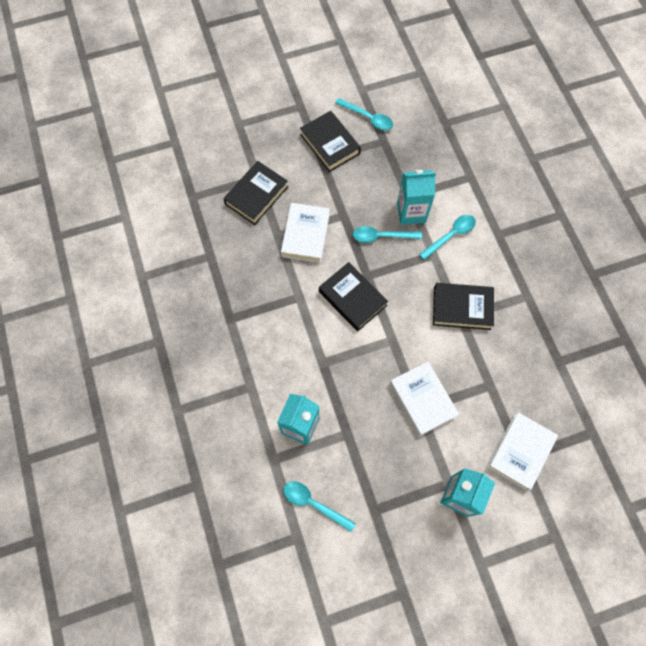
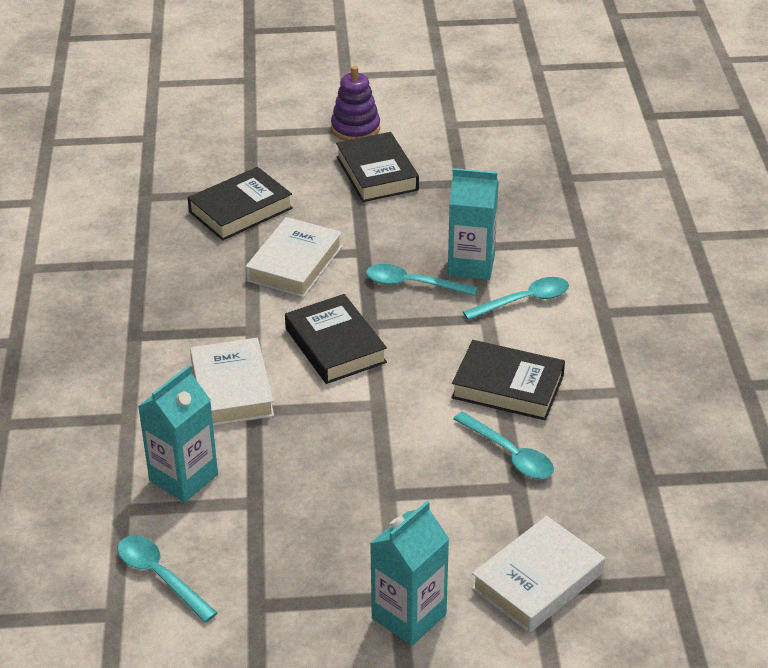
camera: 15 degrees right, 30 degrees down
(303, 106) = (355, 128): none -> purple stacking toy
(368, 118) = (447, 155): turquoise spoon -> turquoise spoon (509, 454)
(422, 400) = (396, 484): white book -> white book (232, 389)

